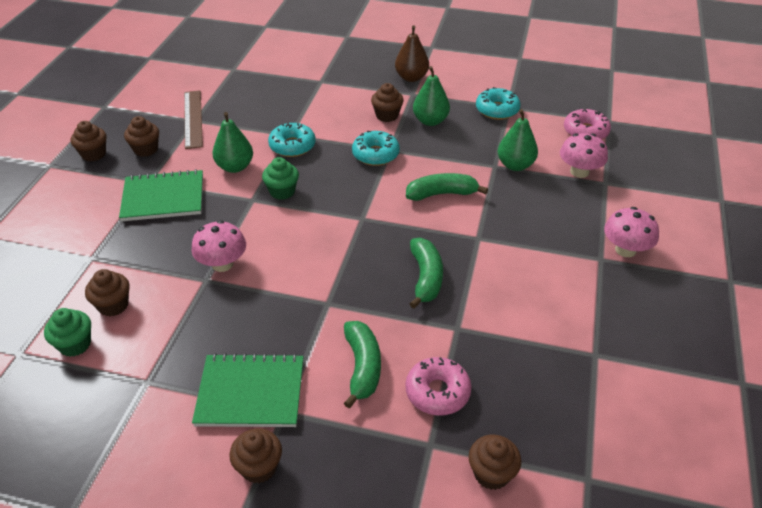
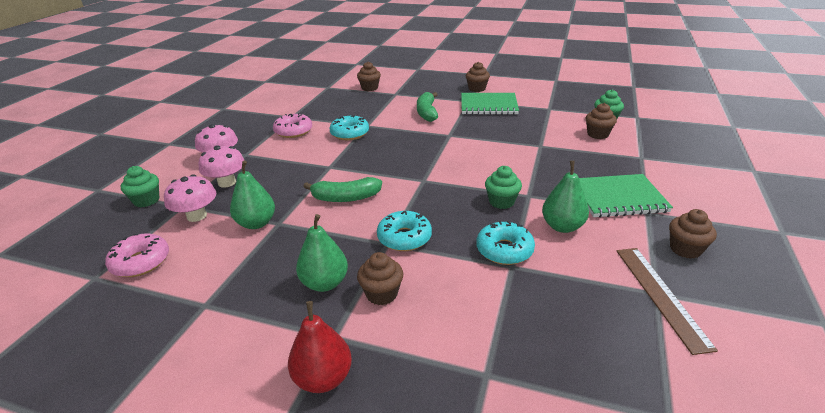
camera: 175 degrees left, 10 degrees down
(94, 154) = (745, 244): brown cupcake -> none
(222, 264) = (533, 153): pink mushroom -> pink mushroom (227, 182)
(411, 77) = (323, 378): brown pear -> red pear
(425, 278) = (379, 146): green banana -> none
(437, 392) = (387, 106): pink donut -> pink donut (293, 131)
(497, 110) = (224, 300): turquoise donut -> turquoise donut (350, 133)
(650, 188) = (146, 200): none -> green cupcake

